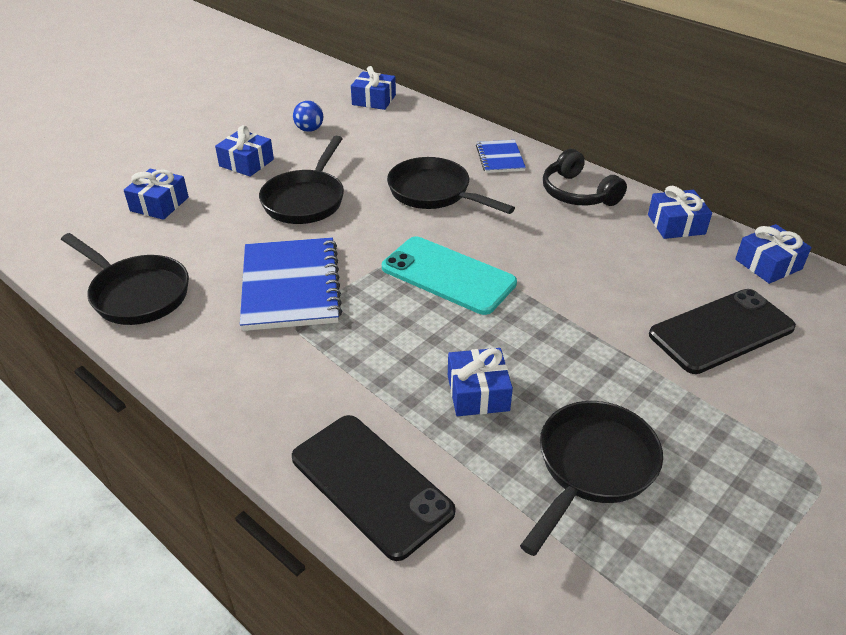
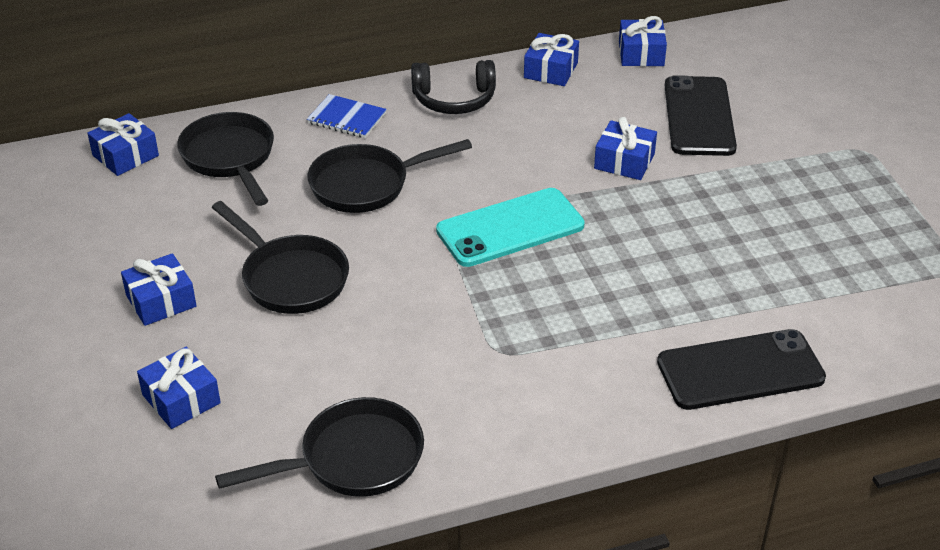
camera: 60 degrees left, 0 degrees up
(290, 286) = (439, 337): blue notebook -> none
(309, 129) = (138, 227): blue ball -> none
(478, 393) = (677, 272): blue gift -> blue gift (624, 161)
(592, 467) = (794, 246): black pan -> black pan (230, 158)

